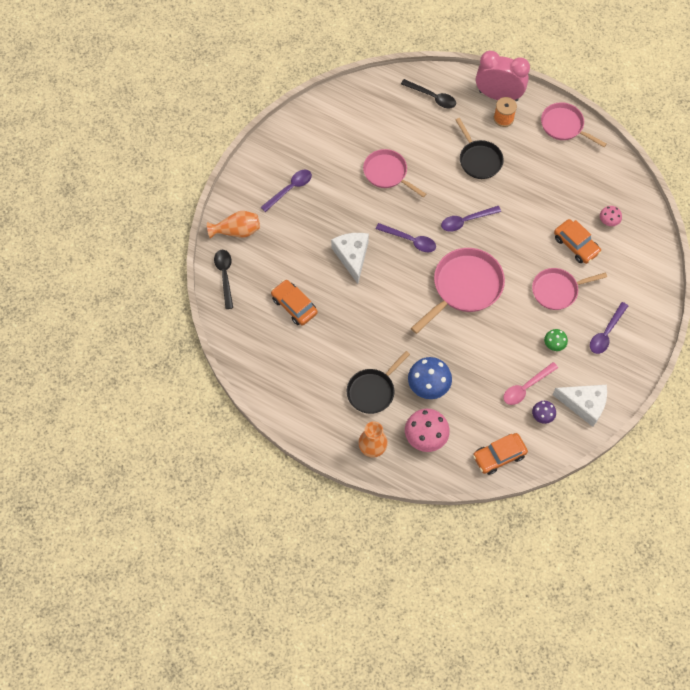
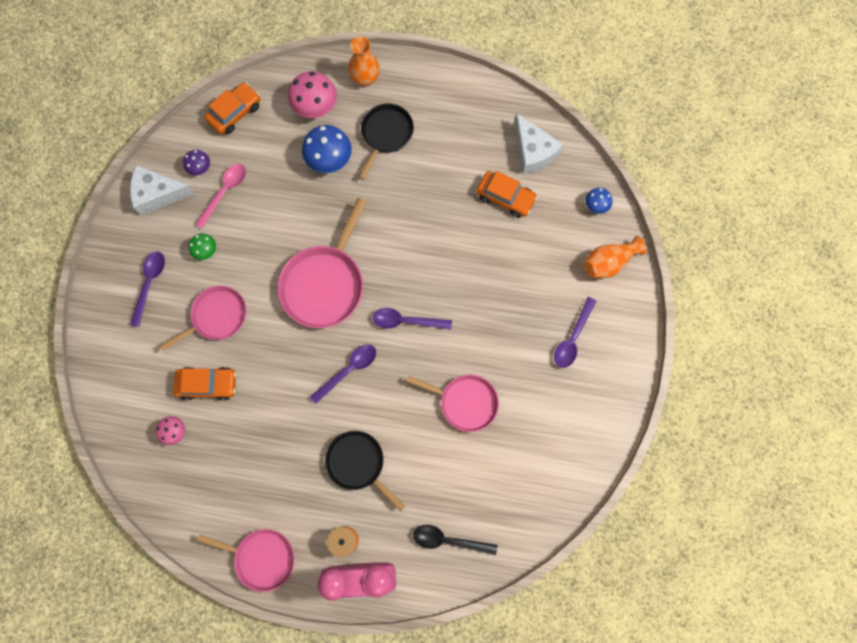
camera: 160 degrees right, 10 degrees up
(225, 276) = (596, 205): black spoon -> blue mushroom
(352, 256) = (465, 277): white cheese -> white cheese (532, 152)
(576, 245) = (207, 384): orange car -> orange car turned 150 degrees clockwise

